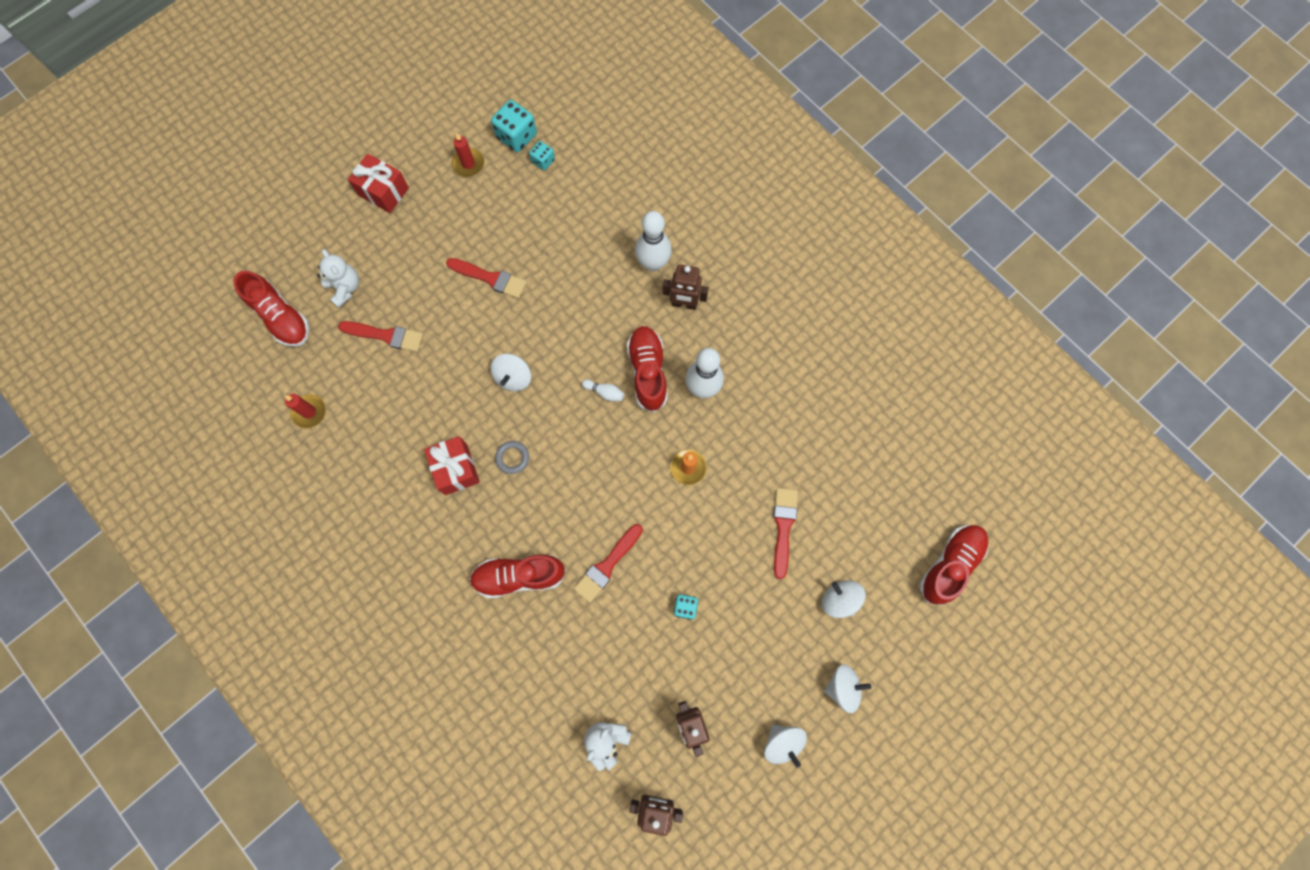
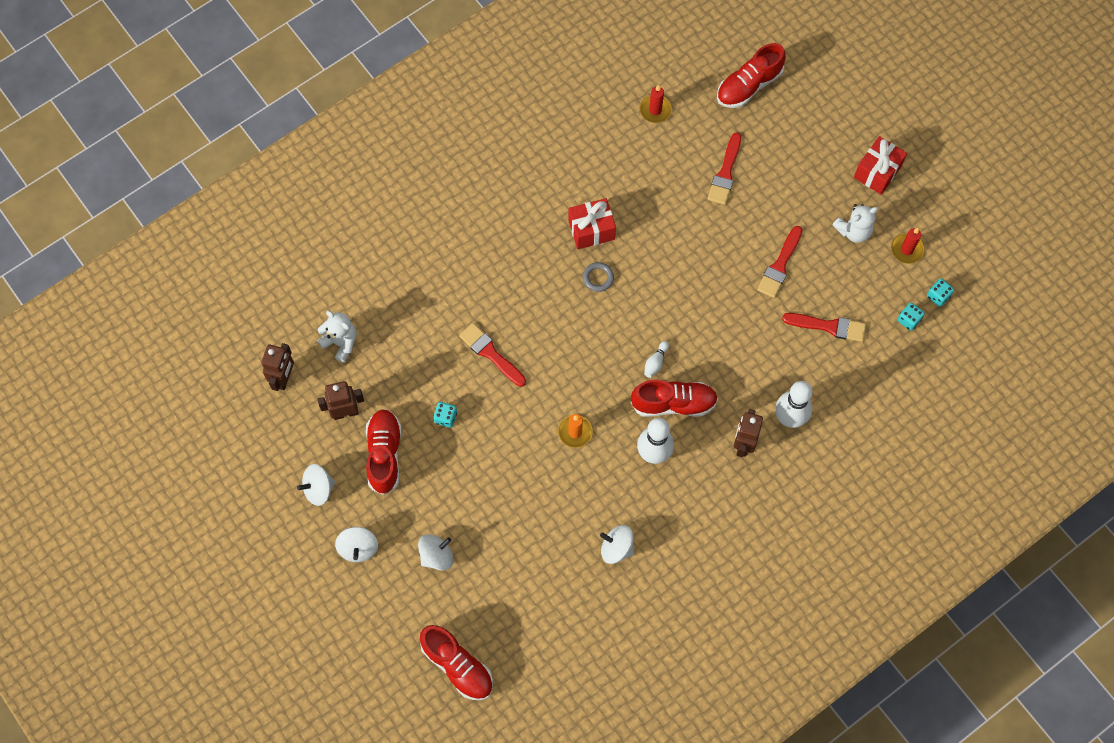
camera: 95 degrees right, 5 degrees down
(345, 288) = (776, 138): white teddy bear -> white teddy bear (853, 231)
(513, 377) = (676, 282): white spinning top -> white spinning top (616, 548)
(516, 136) = (938, 296): turquoise dice -> turquoise dice, size x0.57
(519, 576) = (489, 279): red shoe -> red shoe (384, 454)
(783, 527) = (509, 513): red brush -> red brush (828, 326)

